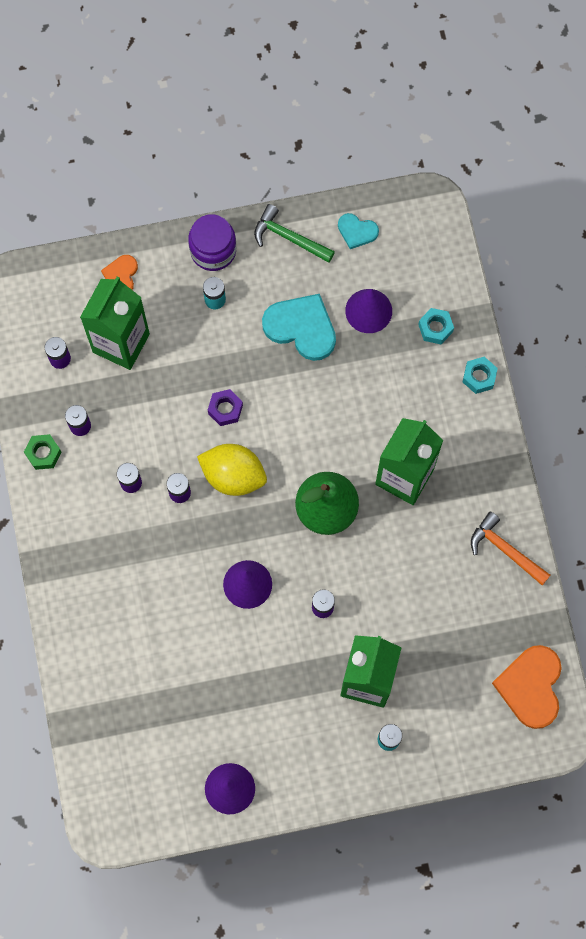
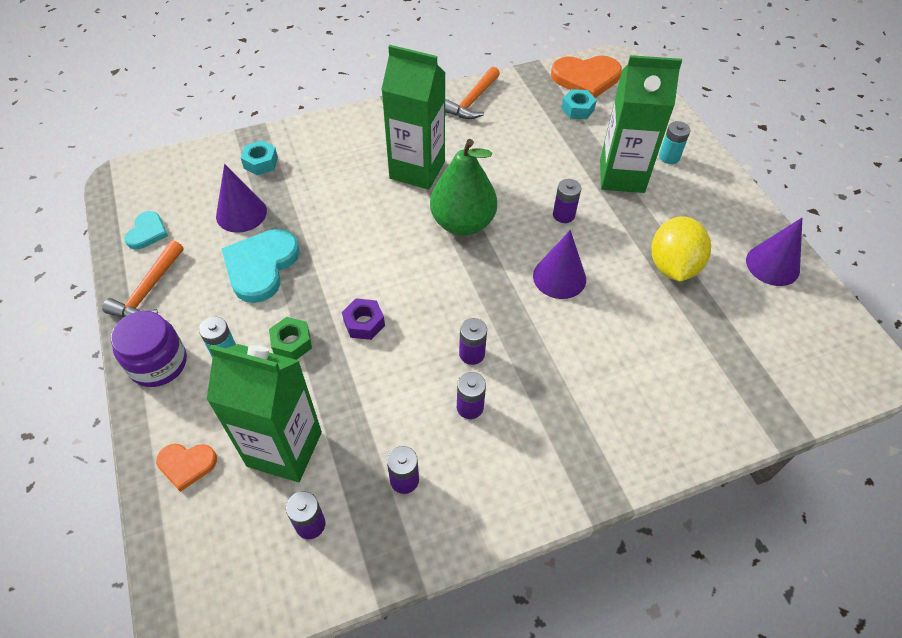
camera: 100 degrees left, 20 degrees down
(43, 453) = (450, 521): green nut -> green nut (292, 343)
(233, 475) = (441, 305): yellow lemon -> yellow lemon (673, 266)
(288, 237) = (148, 291): green hammer -> orange hammer
(479, 377) = (310, 129): turquoise nut -> turquoise nut (577, 109)

